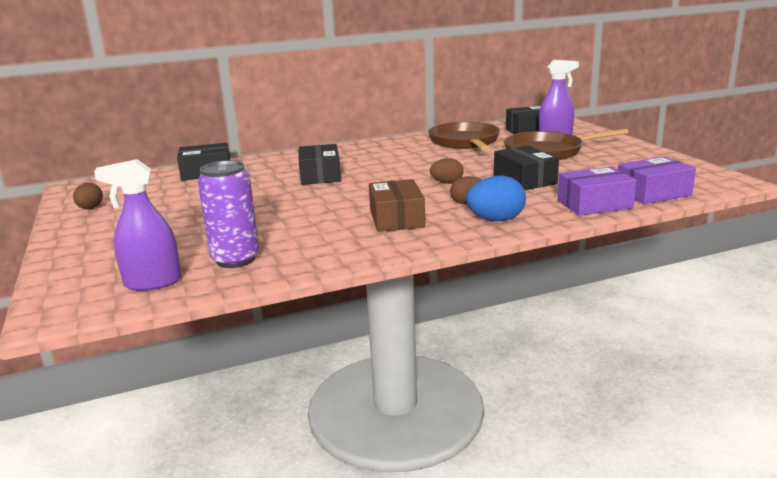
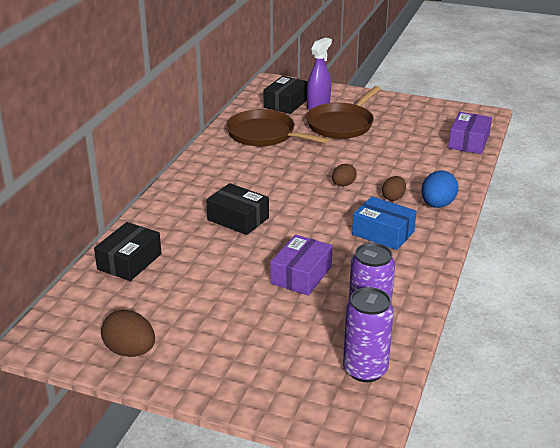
camera: 50 degrees left, 10 degrees up
(90, 208) = (130, 351): brown egg -> brown egg, size x1.54
(152, 283) = (365, 370): purple spray bottle -> purple can
(396, 218) = (383, 233): brown box -> blue box
(524, 180) = (383, 160): black box -> none
(594, 204) = (459, 165): purple box -> purple box (301, 275)

